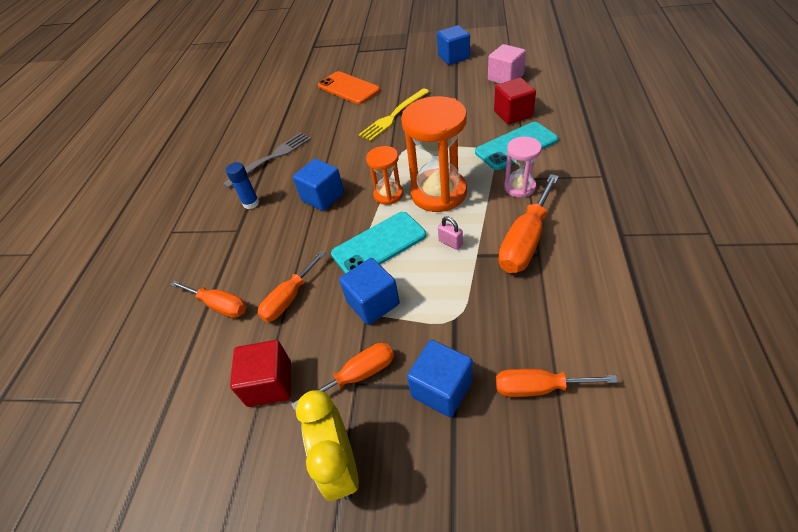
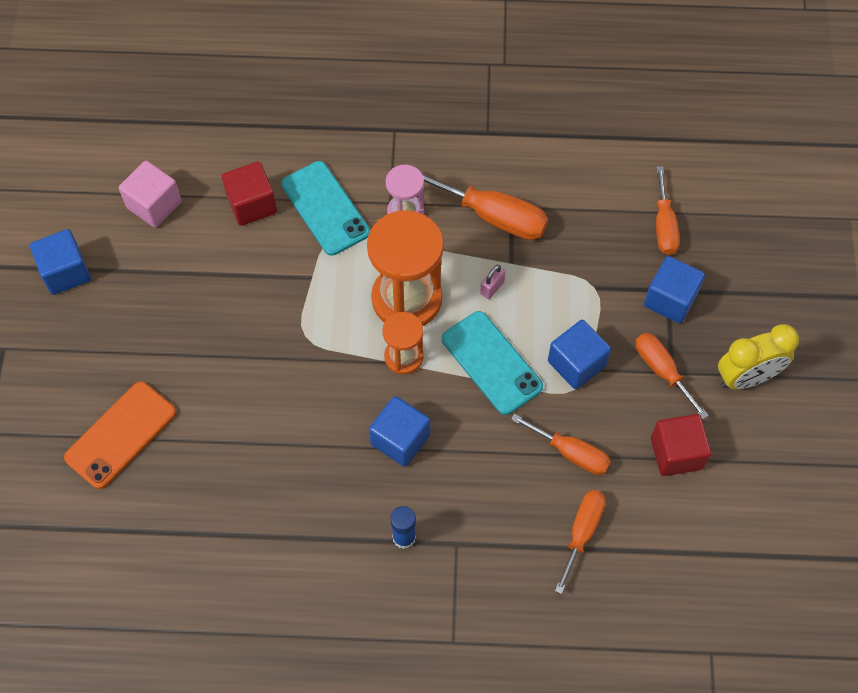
camera: 100 degrees left, 15 degrees up
(271, 158) = (301, 530): grey fork -> none
(393, 116) = (223, 358): yellow fork -> none

